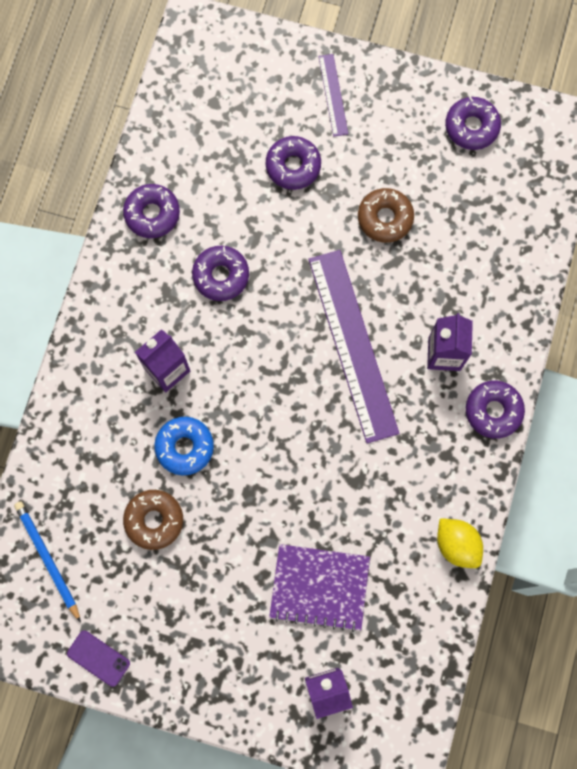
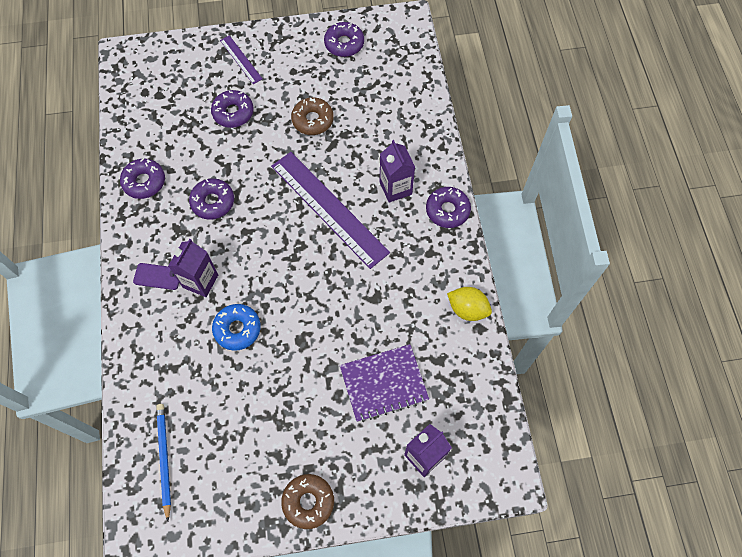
camera: 25 degrees left, 10 degrees down
(47, 559) = (164, 458): blue pencil -> blue pencil turned 45 degrees clockwise
(98, 658) = (237, 516): purple phone -> purple phone (157, 276)
(154, 520) = (237, 391): brown donut -> brown donut (308, 502)

